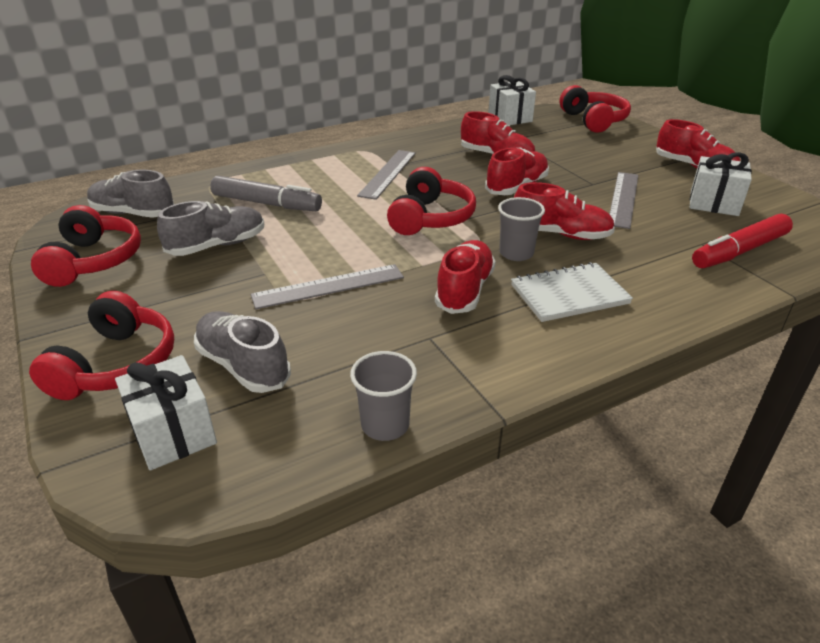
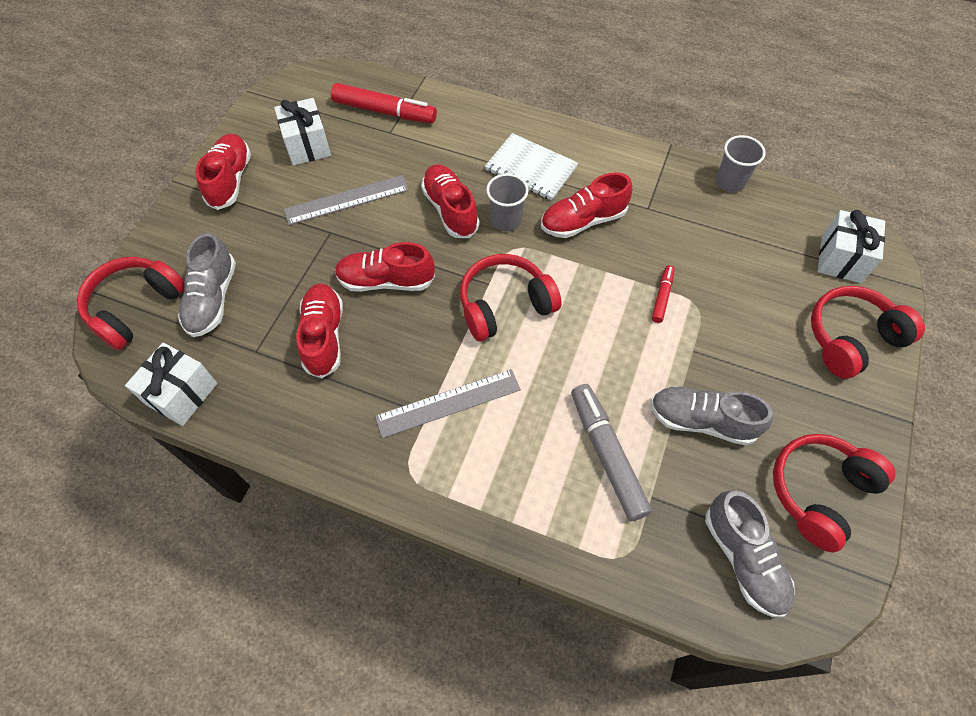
camera: 130 degrees left, 25 degrees up
(243, 366) = (773, 274): grey shoe -> grey shoe (212, 299)
(328, 286) = (662, 297): grey ruler -> red marker

